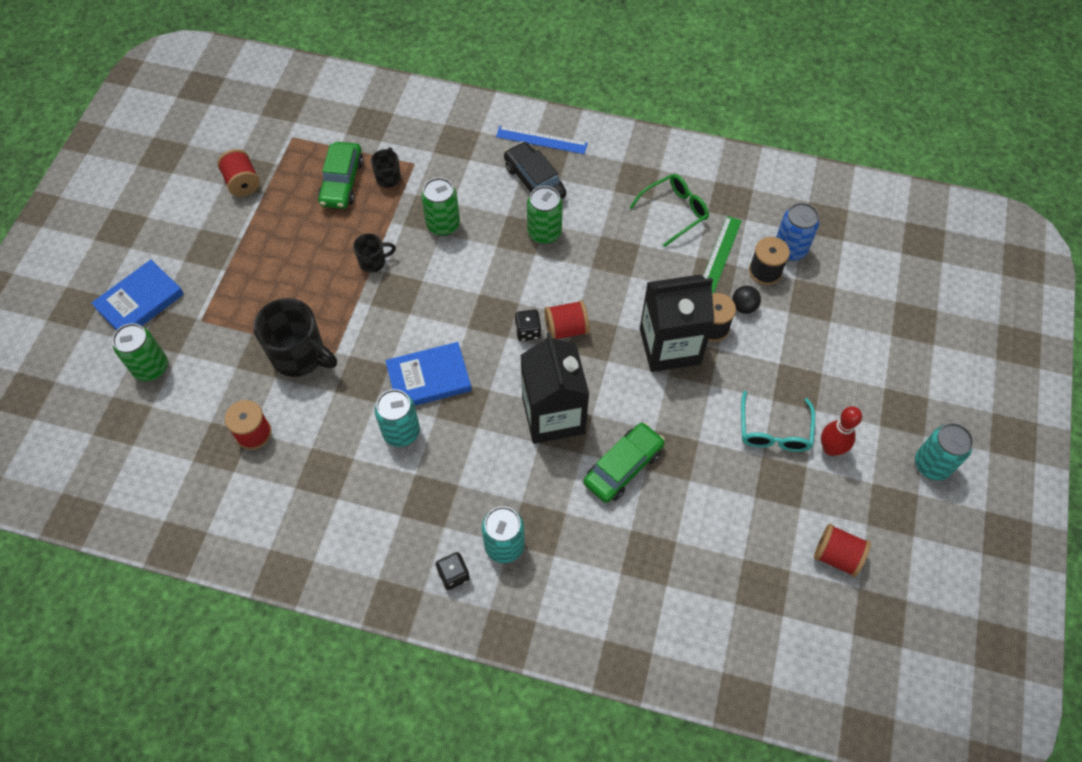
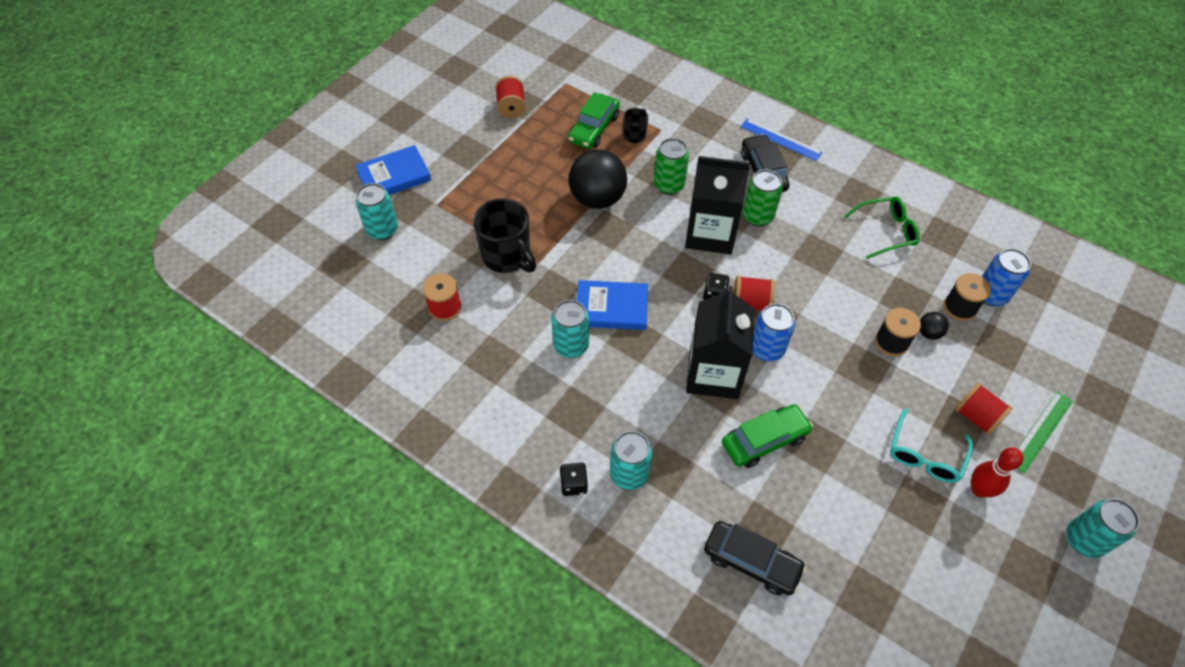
camera: 20 degrees right, 5 degrees down
(151, 368) = (382, 230): green can -> turquoise can
(373, 262) = (597, 199): black mug -> black ball
(597, 372) = (767, 349): none -> blue can
(647, 591) = (751, 562): none -> black car
(669, 346) = (844, 346): black carton -> black carton (710, 233)
(719, 255) = (918, 280): green ruler -> green ruler (1040, 431)
(837, 556) = (955, 595): red spool -> red spool (976, 417)

